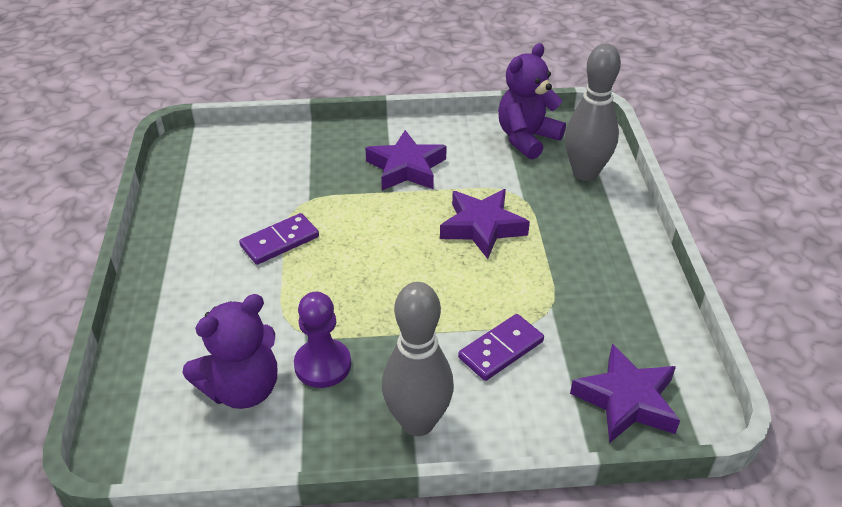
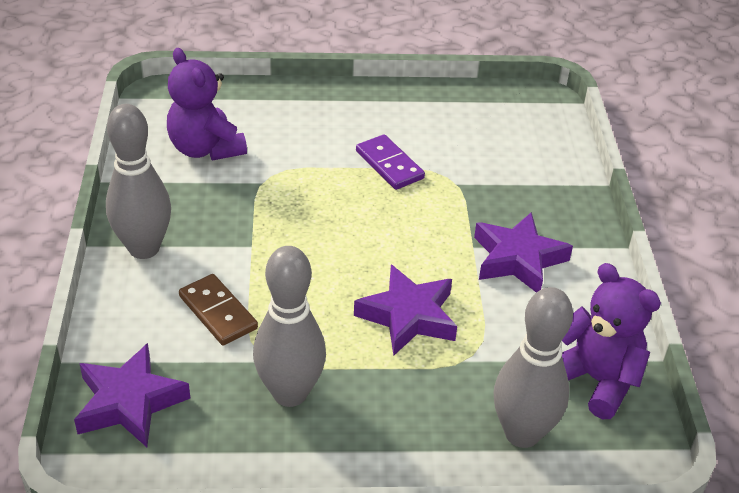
camera: 90 degrees right, 0 degrees up
(323, 365) = (222, 193): purple pawn -> none
(501, 350) = (217, 312): purple domino -> brown domino
(584, 293) = (290, 393): none -> grey bowling pin

